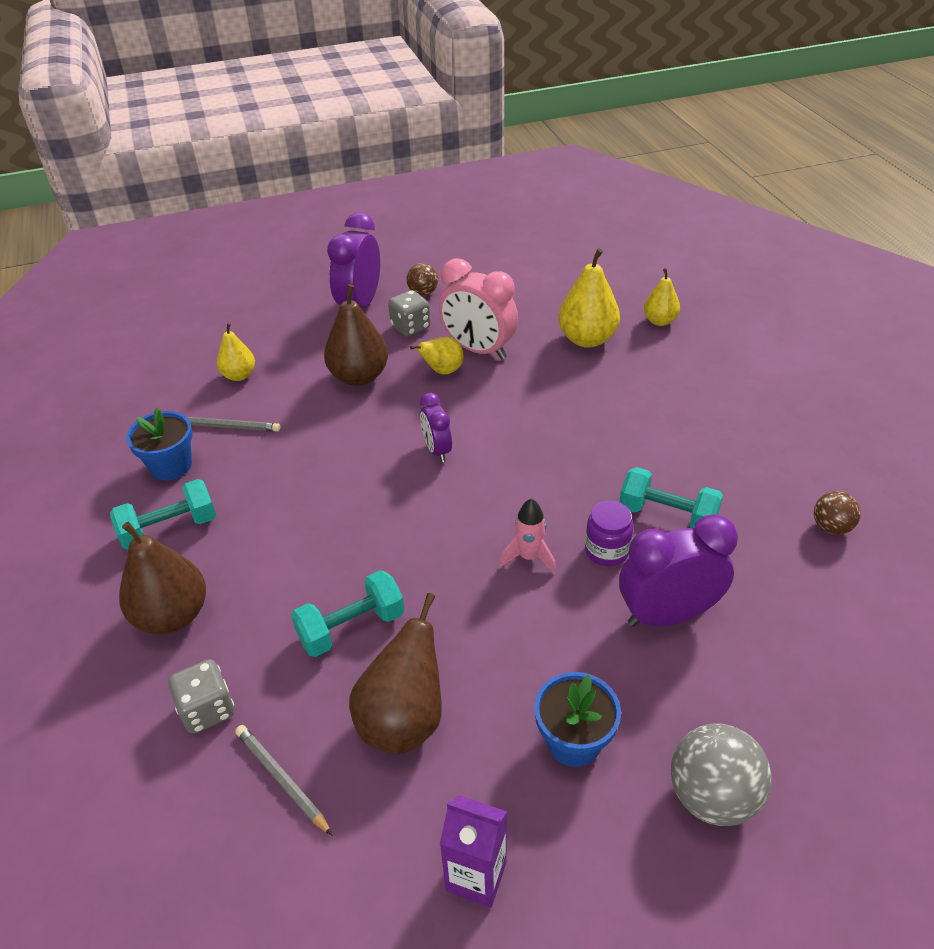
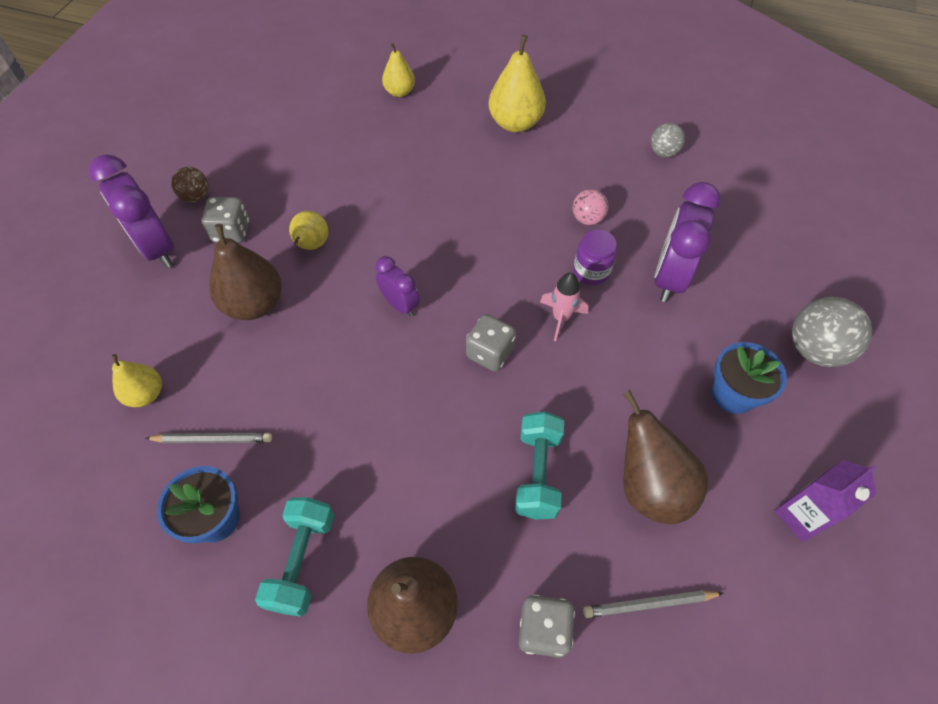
camera: 55 degrees left, 15 degrees up
(230, 427) = (213, 440): grey pencil -> grey pencil turned 45 degrees clockwise
(437, 450) = (400, 305): purple clock -> purple clock turned 150 degrees counterclockwise
(443, 530) = (490, 353): none -> grey dice
(478, 350) = (312, 208): pink clock -> none
(587, 339) = (374, 141): yellow pear -> yellow pear (515, 123)
(667, 515) = (587, 219): turquoise dumbbell -> pink ball
(831, 527) = (663, 153): brown ball -> grey ball

